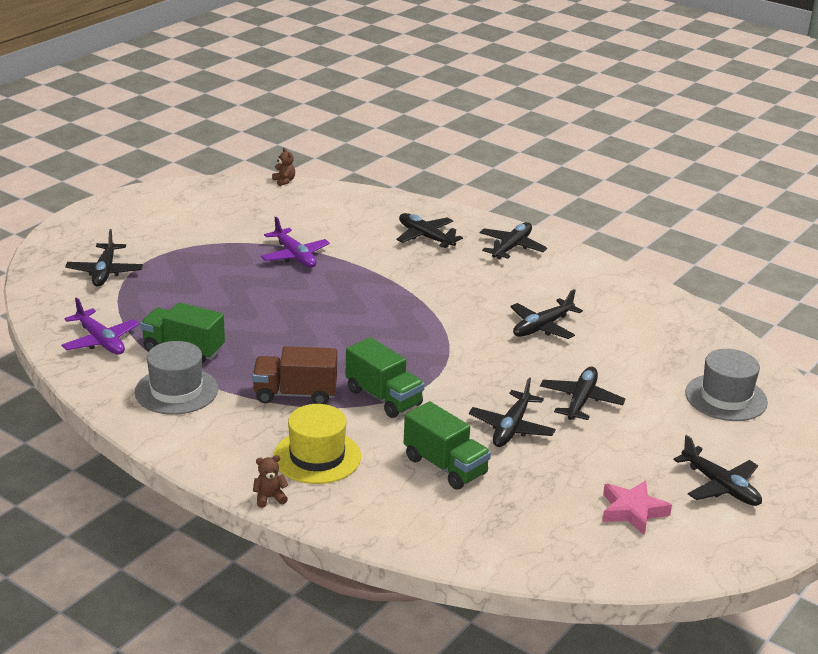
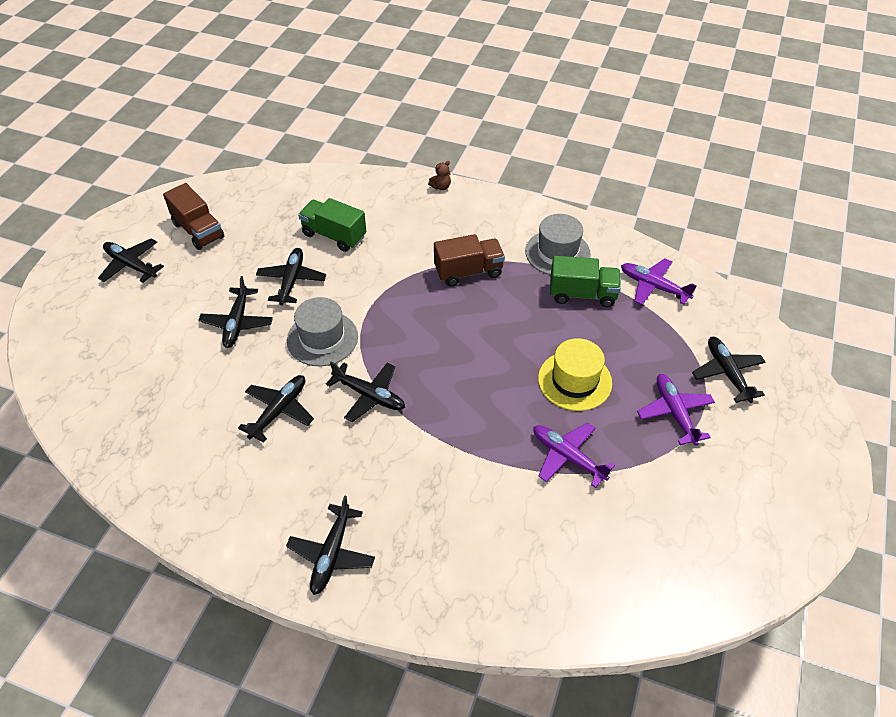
camera: 165 degrees right, 20 degrees up
(180, 260) = (674, 413): none -> purple plane
(284, 181) = (676, 630): brown teddy bear -> none
(317, 457) = (425, 222): yellow hat -> yellow hat (574, 380)
(384, 397) = (399, 285): green truck -> none
(425, 237) = (440, 543): black plane -> black plane (369, 395)
(632, 511) = (198, 231): pink star -> brown truck
(726, 397) = (107, 359): grey hat -> grey hat (322, 338)

